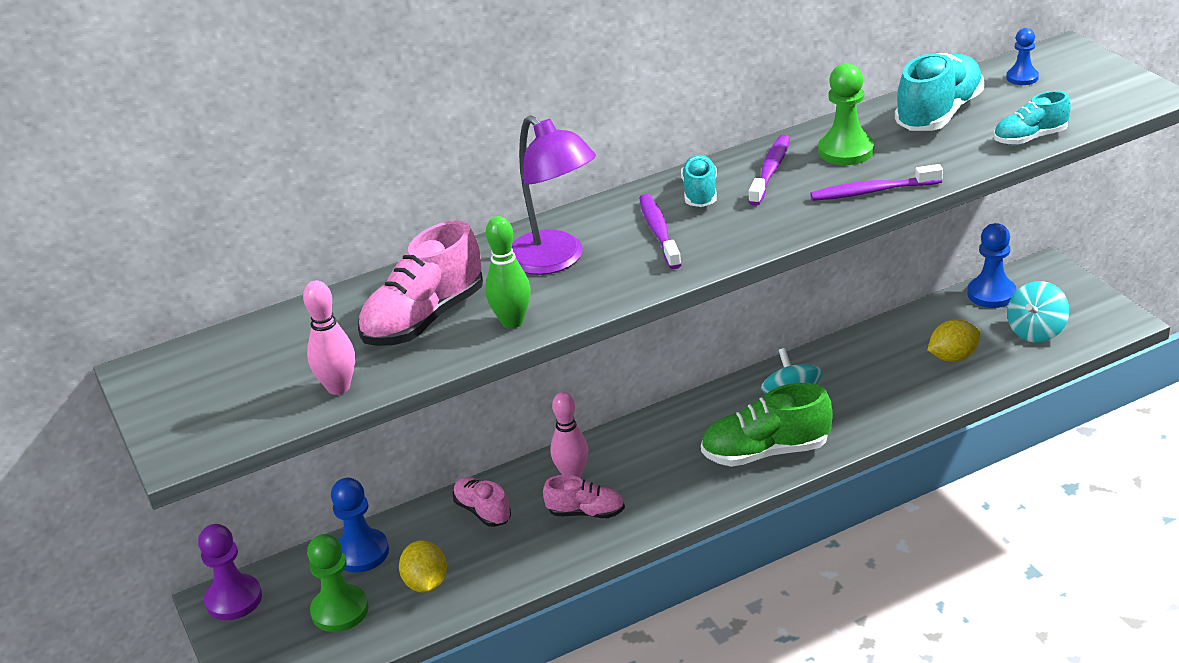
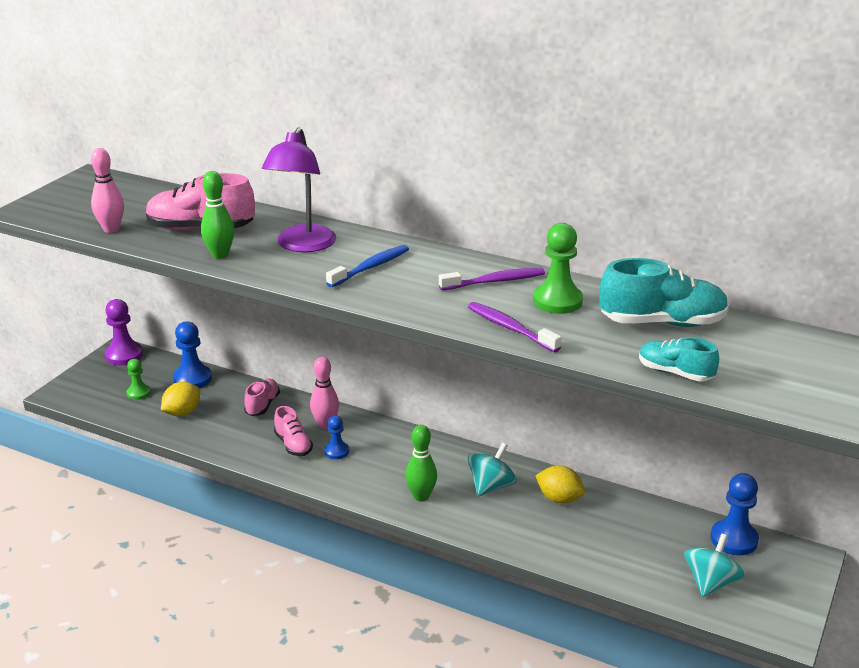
camera: 50 degrees right, 5 degrees down
(340, 610) = (138, 393): green pawn -> green pawn, size x0.60
(659, 232) = (371, 267): purple toothbrush -> blue toothbrush
(700, 193) = (436, 266): turquoise shoe -> none
(766, 452) = (421, 496): green shoe -> green bowling pin
(953, 357) = (625, 548): yellow lemon -> yellow lemon (559, 499)
(1022, 78) = (774, 343): blue pawn -> blue pawn (336, 451)
(1036, 331) = (710, 583): turquoise spinning top -> turquoise spinning top turned 120 degrees clockwise

